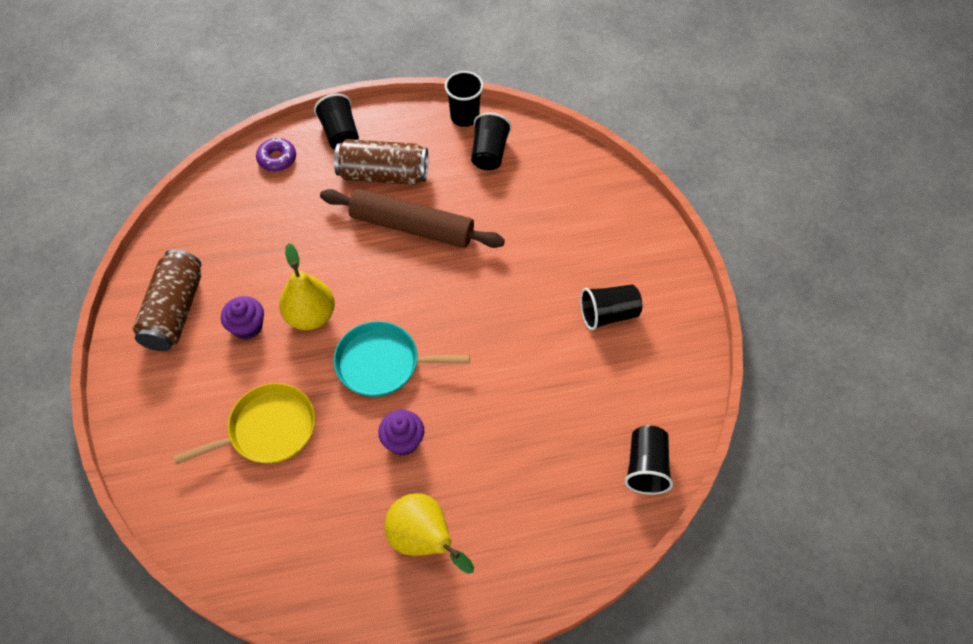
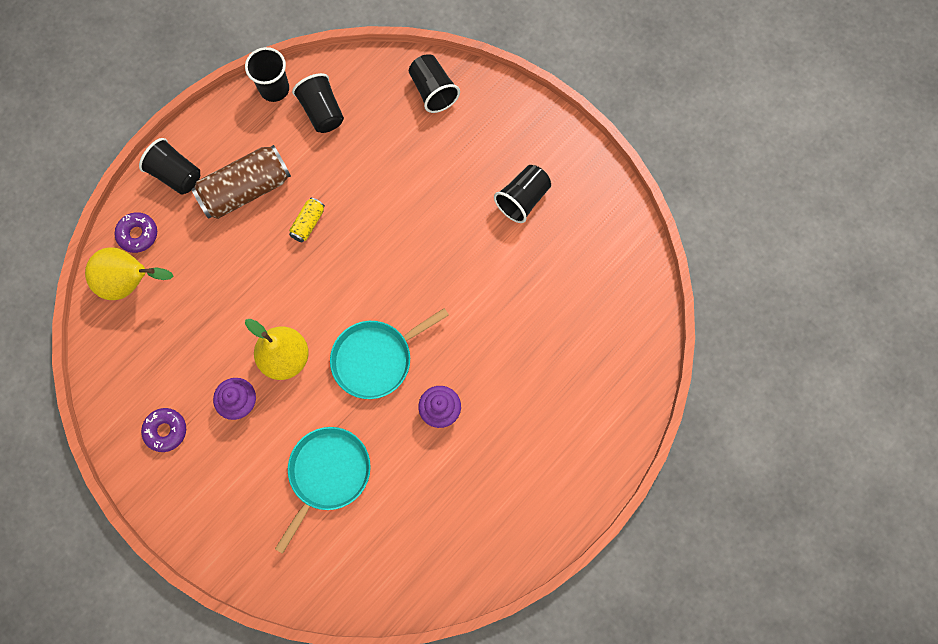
camera: 35 degrees left, 15 degrees up
(174, 311) = (165, 431): brown can -> purple donut
(268, 429) = (327, 474): yellow pan -> turquoise pan
(412, 227) = (308, 223): brown rolling pin -> yellow can
(424, 540) = (513, 475): yellow pear -> yellow pear (130, 282)
(646, 467) = (633, 307): black cup -> black cup (433, 91)

